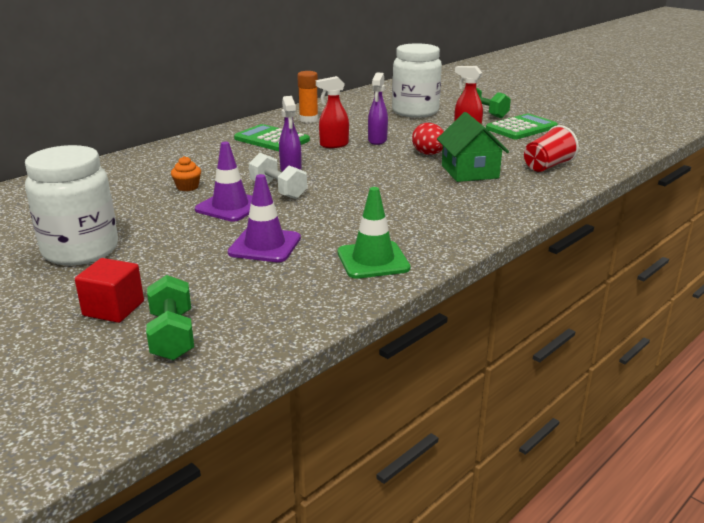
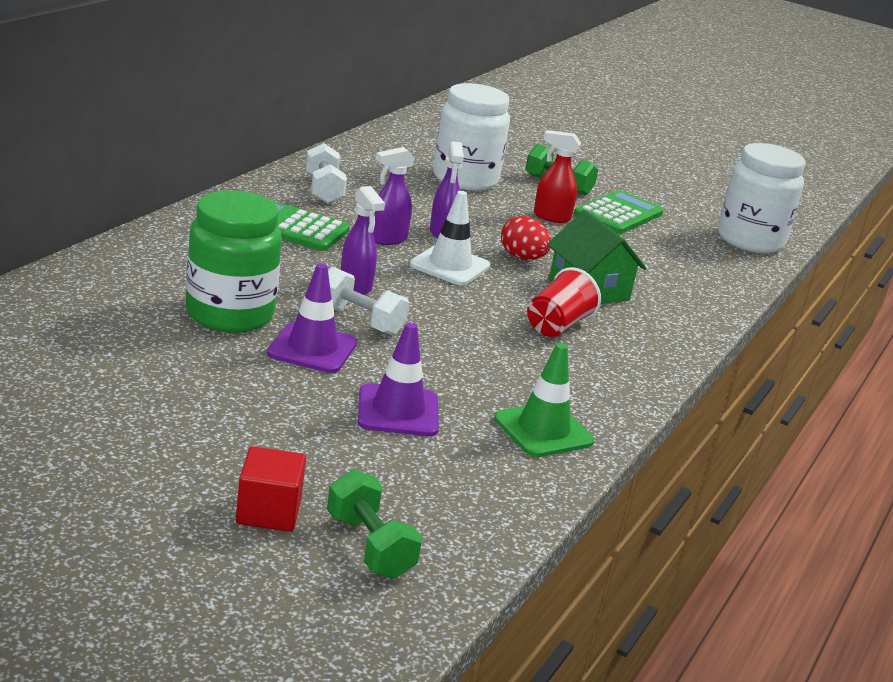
camera: 20 degrees left, 0 degrees up
(81, 250) = (156, 424): white jar -> white jar (750, 240)
(187, 187) = (229, 314): orange cupcake -> green jar
(308, 119) = (323, 190): orange glue stick -> white dumbbell
(333, 145) = (387, 239): red spray bottle -> purple spray bottle
(369, 159) = (450, 266): none -> white traffic cone
(547, 166) = (678, 281): red cup -> red cup (557, 326)

